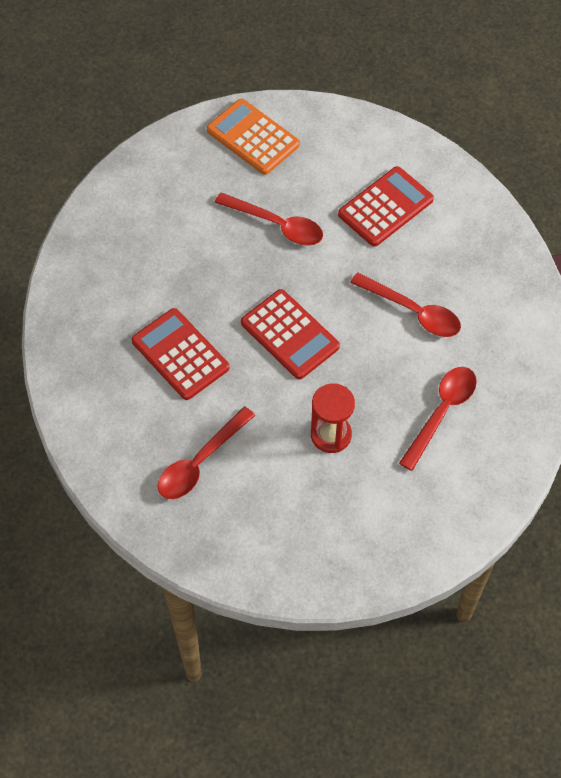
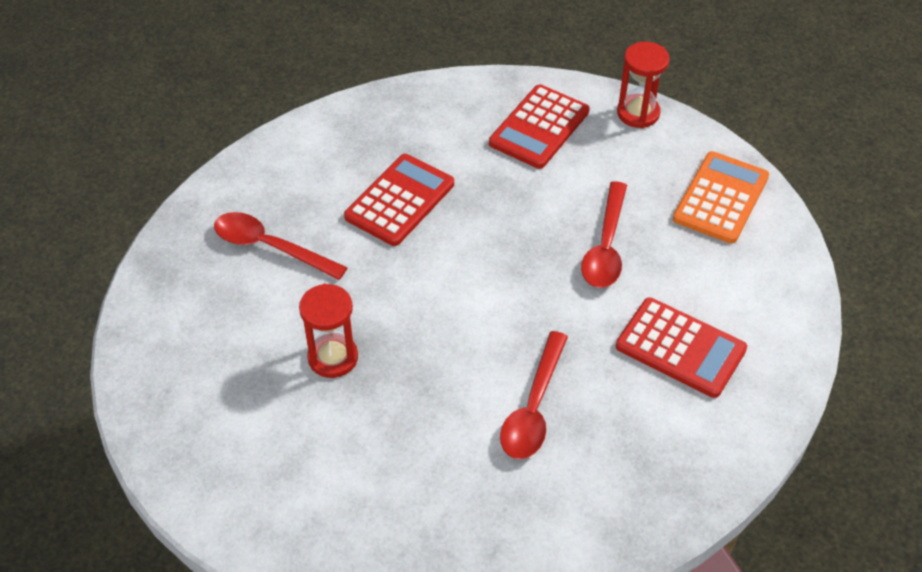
camera: 75 degrees right, 10 degrees down
(142, 162) = (638, 113): none -> red hourglass
(289, 335) = (457, 290): red calculator -> red calculator (539, 127)
(441, 413) = (393, 467): red spoon -> none

